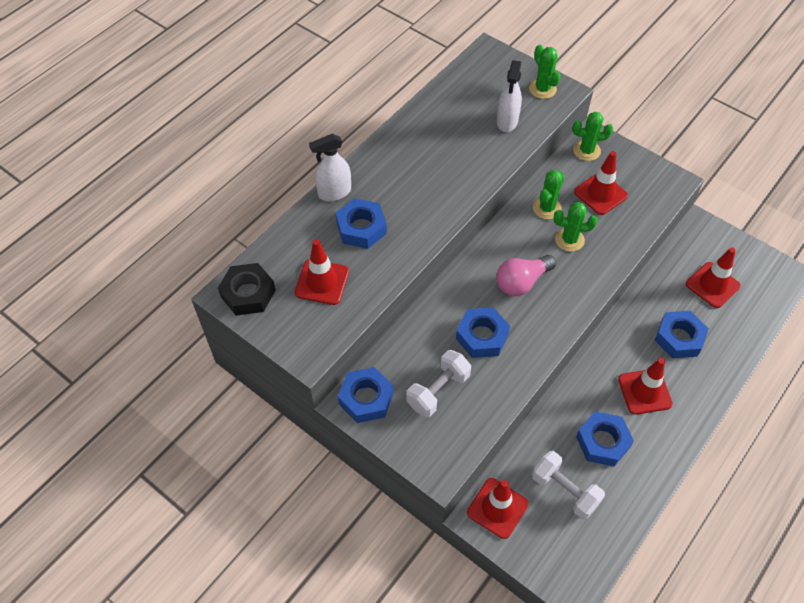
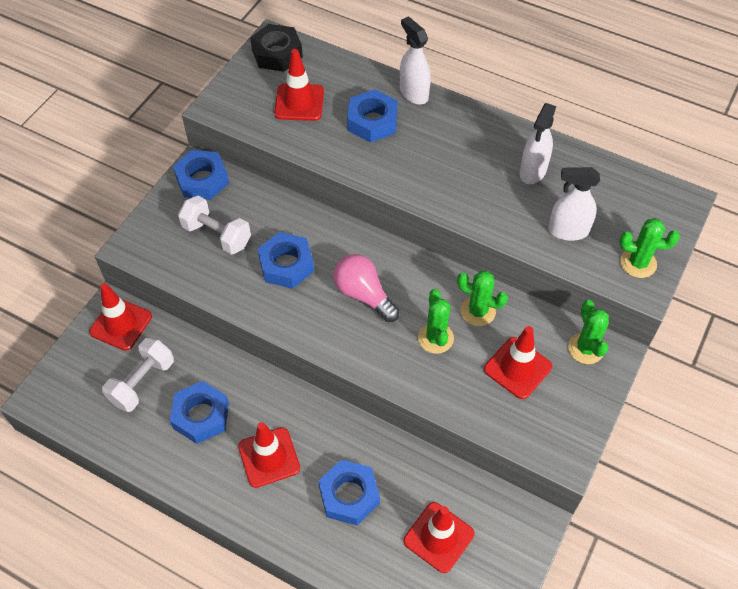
camera: 80 degrees right, 0 degrees up
(443, 130) = (533, 171): none -> white spray bottle
(542, 89) = (638, 263): green cactus -> green cactus turned 45 degrees clockwise

